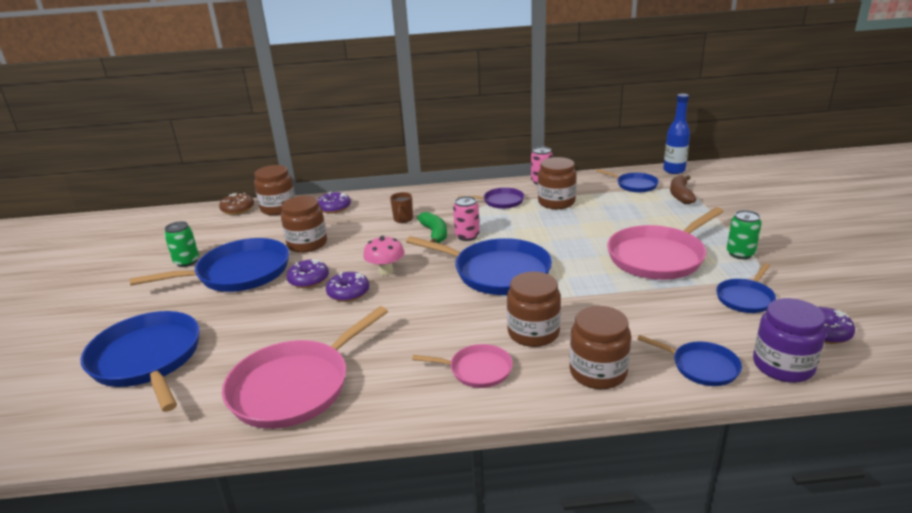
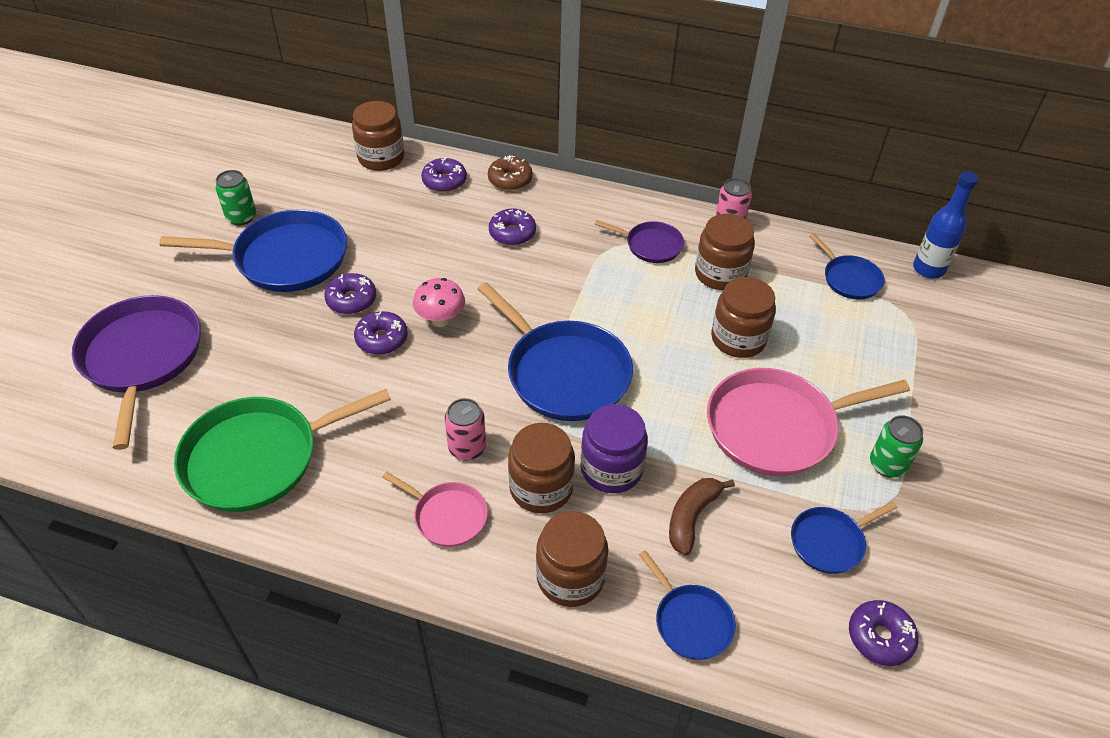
camera: 20 degrees right, 20 degrees up
(148, 360) = (142, 358): blue pan -> purple pan
(238, 209) = (336, 142): brown donut -> brown donut (510, 180)
(295, 386) = (258, 457): pink pan -> green pan
(307, 244) = (381, 236): brown jar -> brown jar (738, 339)
(403, 219) = (512, 233): brown mug -> purple donut
(434, 233) = (533, 275): green banana -> none
(467, 236) = (569, 295): pink can -> pink can (467, 448)
(680, 195) = (897, 323): brown banana -> brown banana (691, 517)
(783, 366) = (785, 663): purple jar -> purple jar (611, 469)

